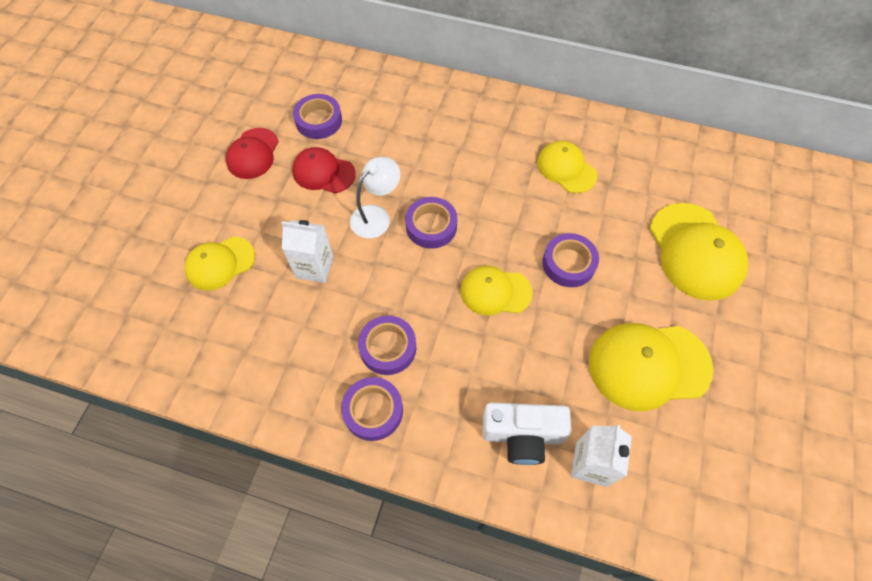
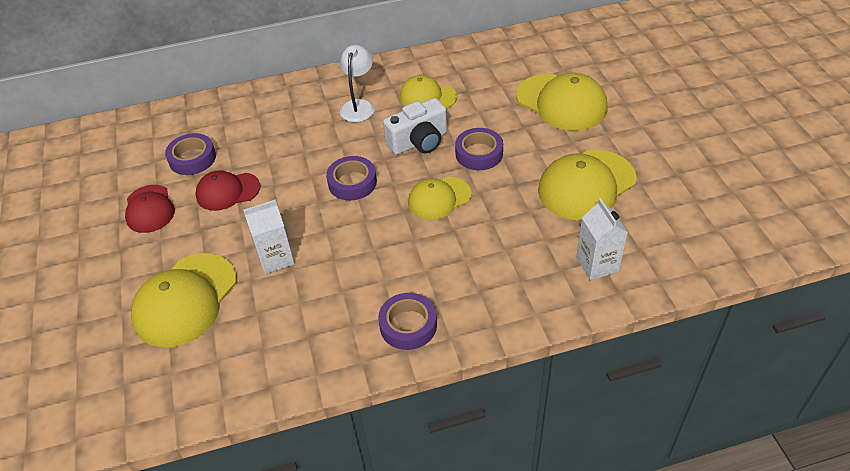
camera: 30 degrees left, 15 degrees down
(220, 263) = (185, 300): yellow cap -> yellow cap, size x1.61
(376, 216) = (300, 198): white lamp -> white lamp (359, 106)
(388, 348) = (385, 278): purple tape -> none
(522, 435) = (535, 275): white camera -> white camera (419, 142)

